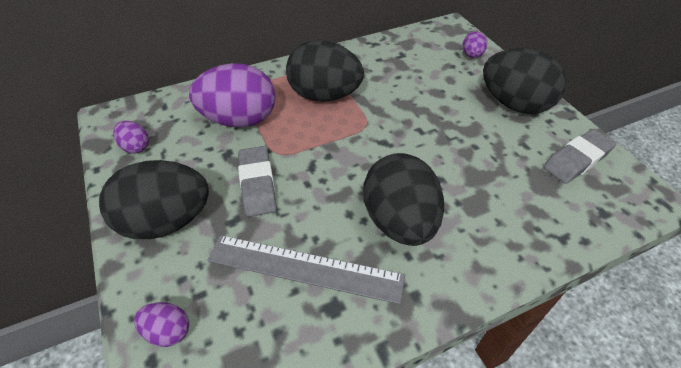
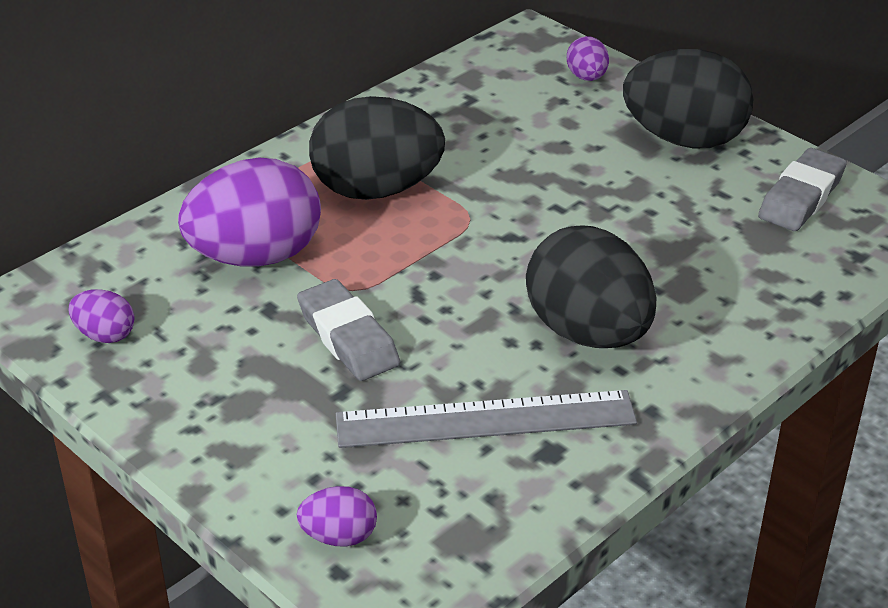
camera: 20 degrees left, 10 degrees down
(166, 221) = (238, 418): black egg -> none

